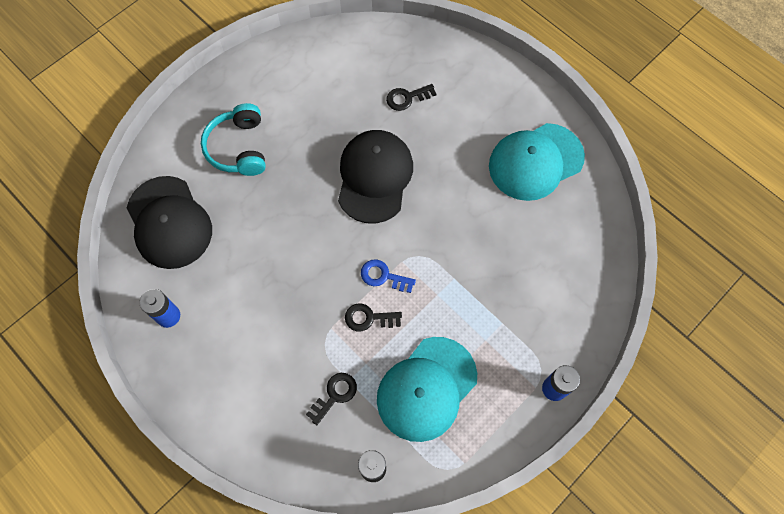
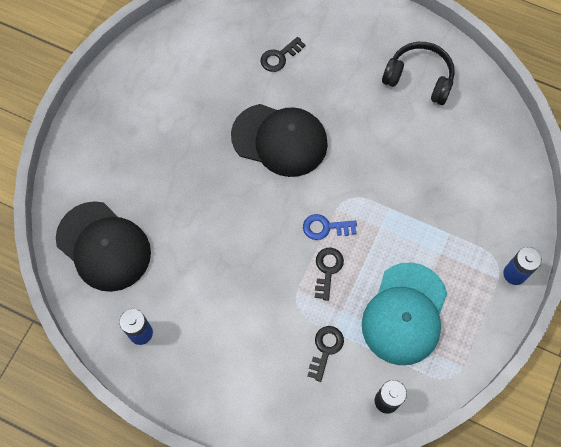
camera: 20 degrees left, 0 degrees up
(239, 148) = (140, 154): turquoise headphones -> none
(368, 318) = (327, 270): black key -> black key turned 120 degrees clockwise
(374, 177) = (279, 140): black cap -> black cap turned 120 degrees clockwise
(535, 162) = (419, 78): turquoise cap -> black headphones

